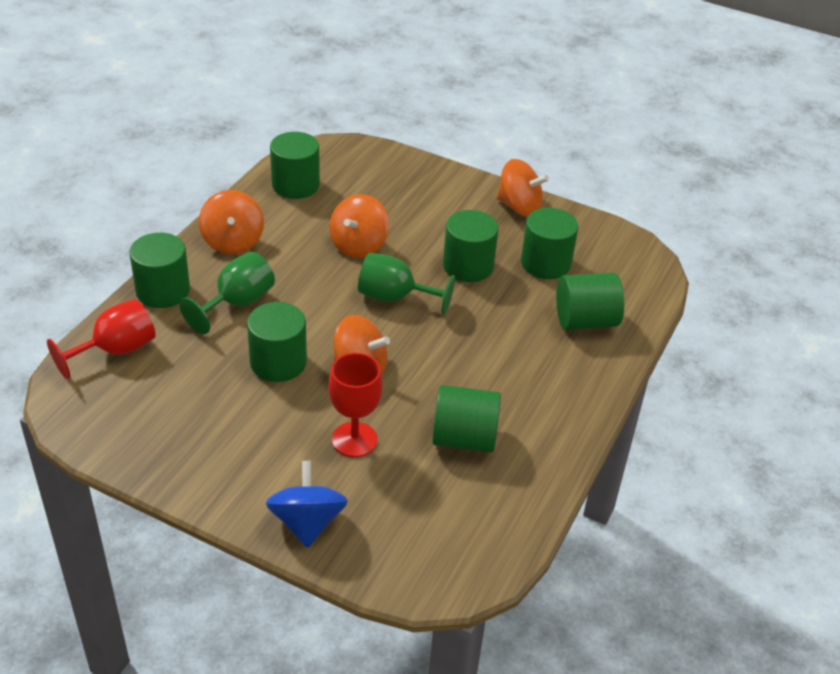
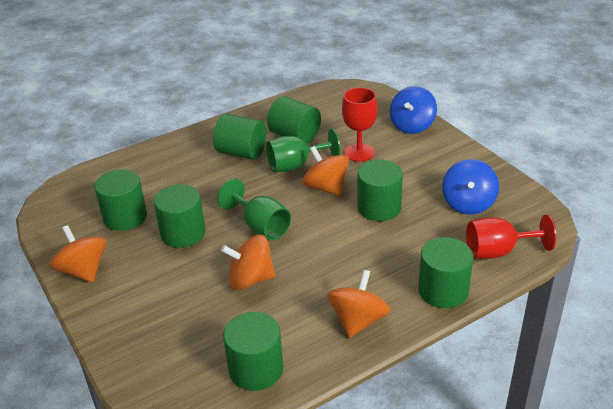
camera: 145 degrees left, 5 degrees down
(170, 404) = (468, 203): none -> blue spinning top
(237, 303) = (385, 260): green goblet -> green goblet (295, 165)
(358, 245) = (250, 279): orange spinning top -> orange spinning top turned 150 degrees counterclockwise
(585, 321) = (150, 172): green cylinder -> green cylinder (241, 152)

